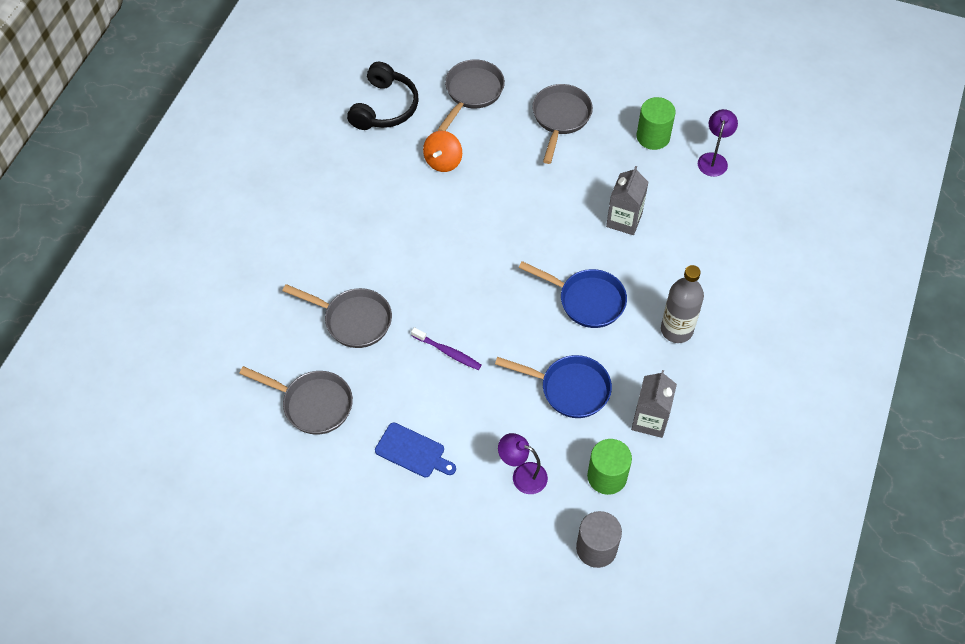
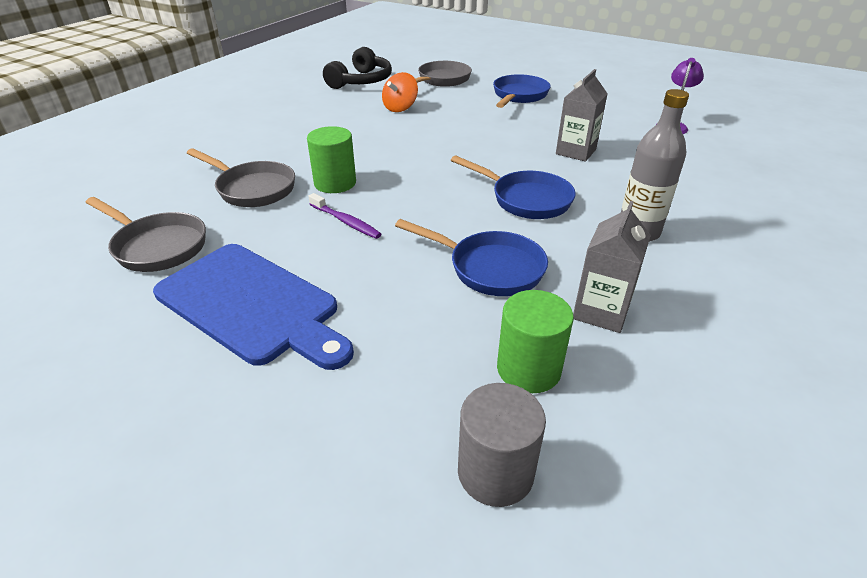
camera: 10 degrees right, 20 degrees down
(412, 451) = (251, 304): blue cutting board -> blue cutting board, size x1.92
(522, 475) = (396, 350): purple lamp -> none
(560, 118) = (519, 96): grey pan -> blue pan
(653, 137) = (608, 110): green cylinder -> green cylinder (335, 183)

